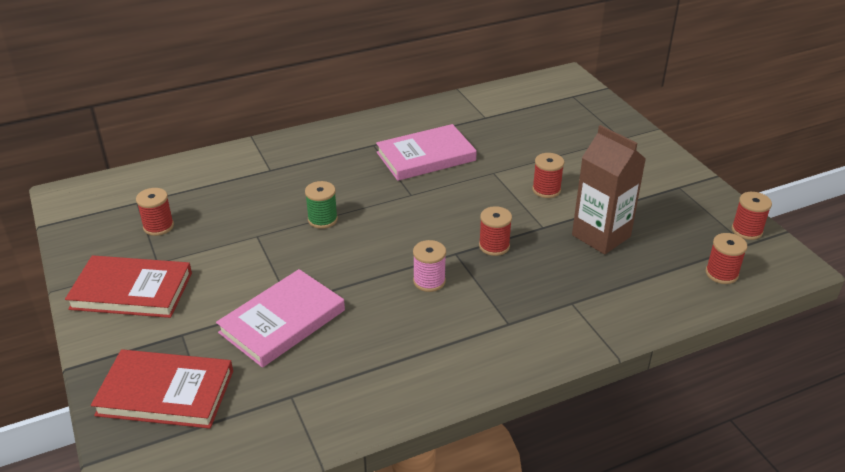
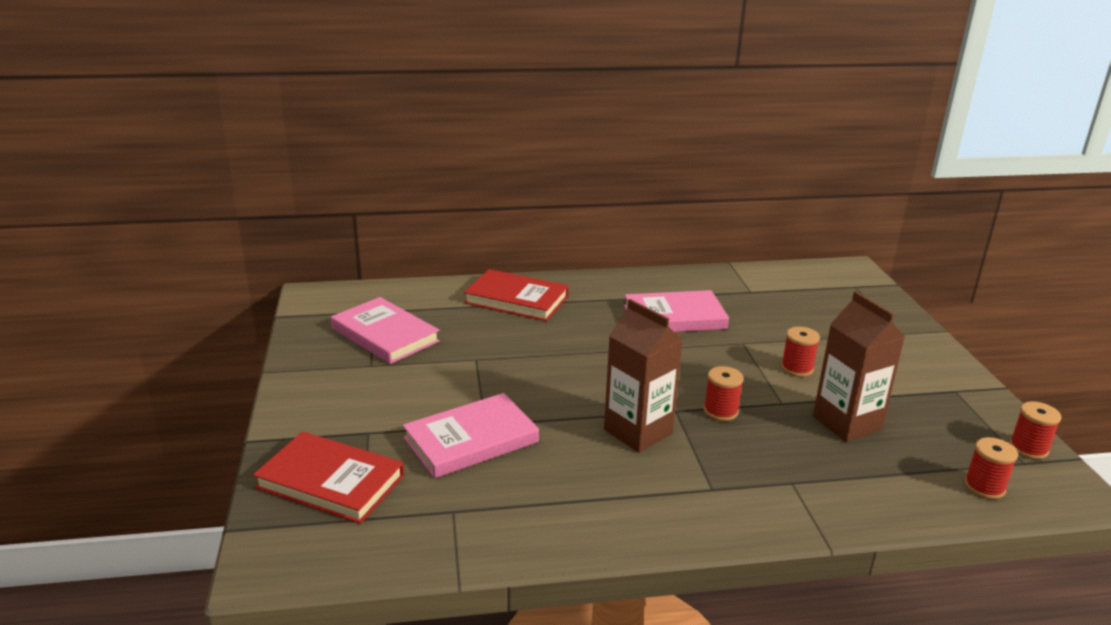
camera: 15 degrees right, 10 degrees down
(132, 291) = (337, 385): red book -> red book (516, 299)
(158, 226) = (385, 335): red spool -> pink book
(322, 219) = (547, 356): green spool -> none
(429, 281) = (638, 431): pink spool -> brown carton

